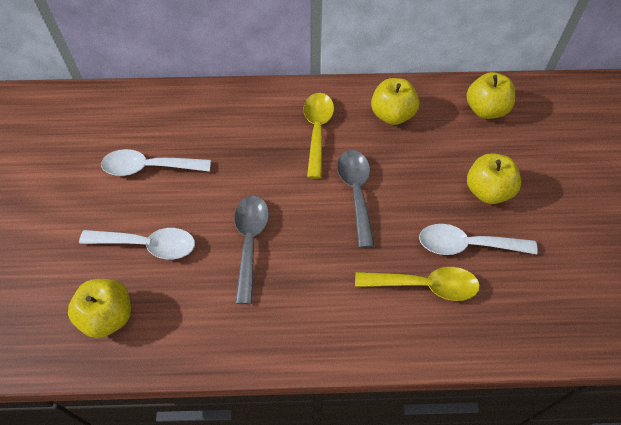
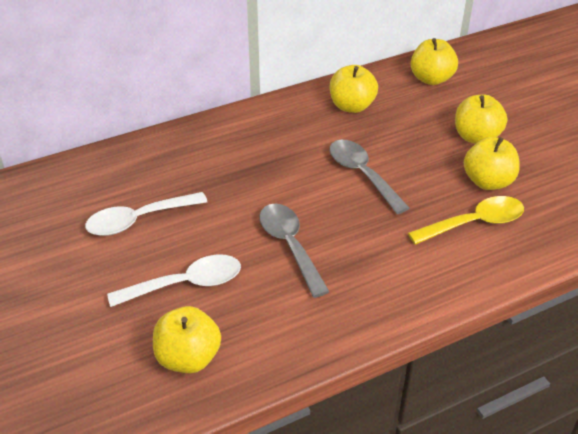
camera: 25 degrees left, 15 degrees down
(317, 131) = (290, 138): yellow spoon -> none
(466, 245) = (488, 182): white spoon -> yellow apple

